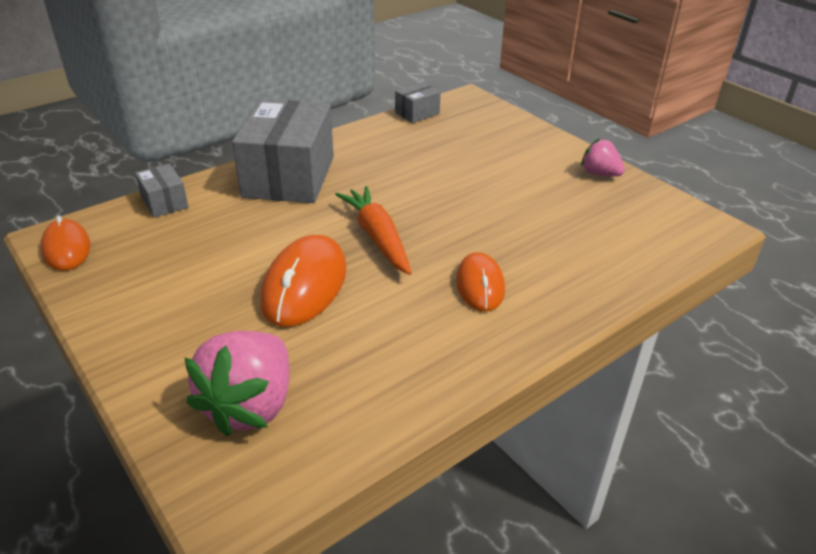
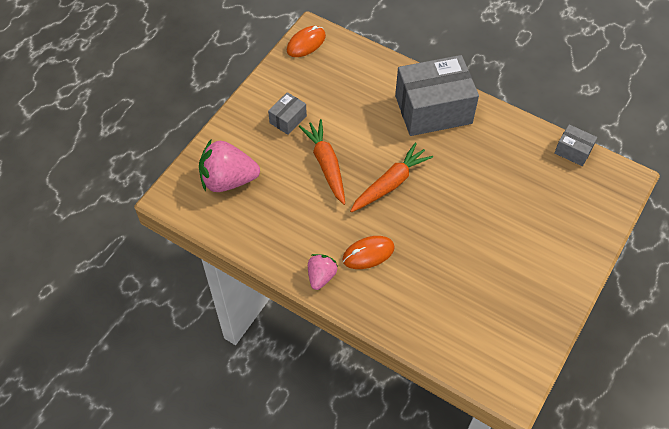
camera: 70 degrees right, 20 degrees up
(164, 202) = (370, 61): grey box -> grey box (288, 119)
(305, 285) = (326, 165): orange mouse -> orange carrot
(599, 174) = (550, 300): pink strawberry -> pink strawberry (321, 276)

